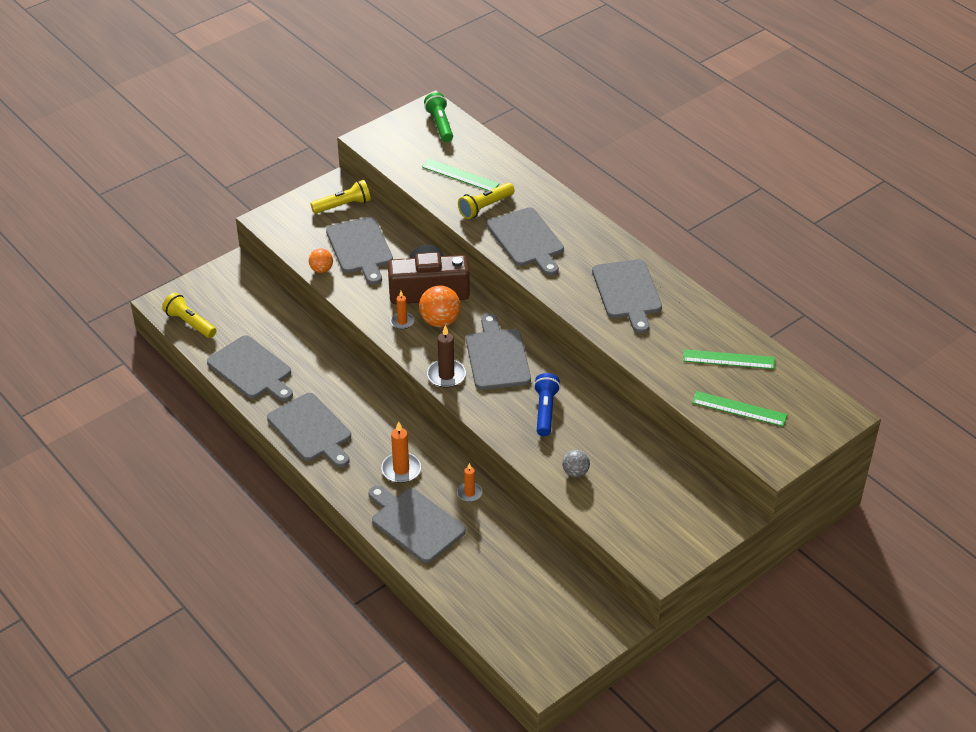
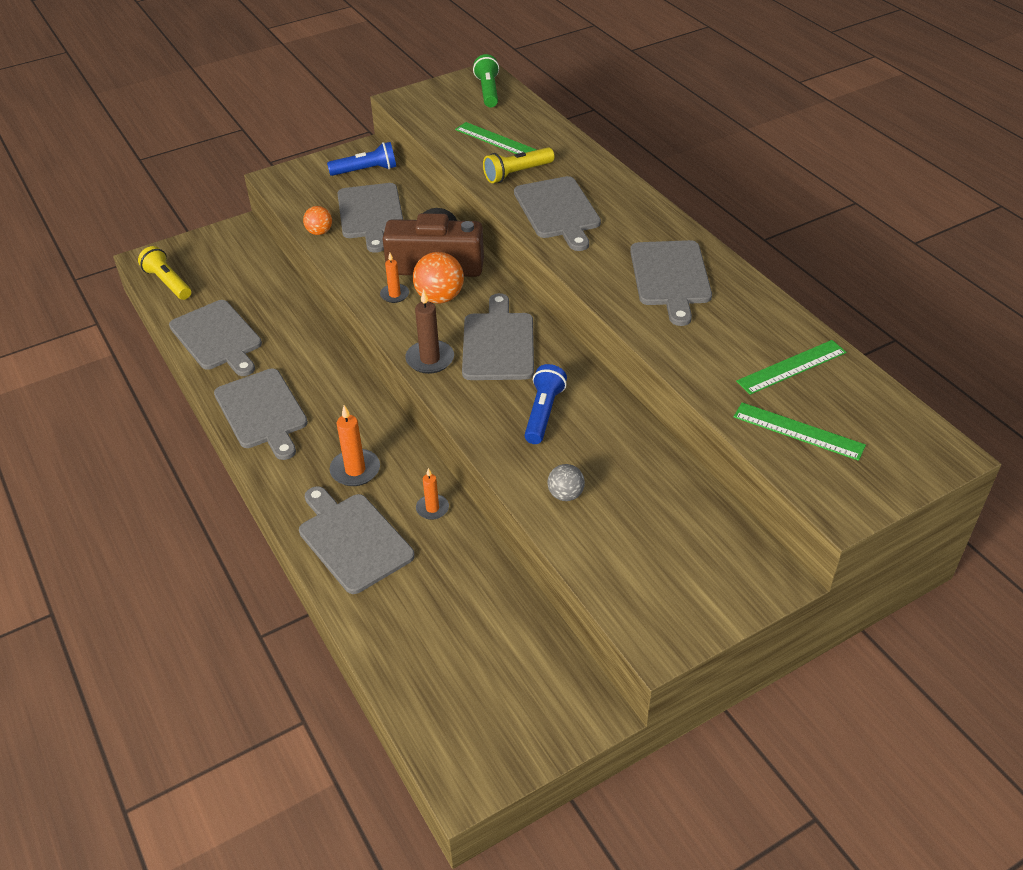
camera: 10 degrees right, 0 degrees up
(343, 205) = (366, 170): yellow flashlight -> blue flashlight
(728, 359) = (791, 367): green ruler -> green ruler turned 45 degrees counterclockwise

